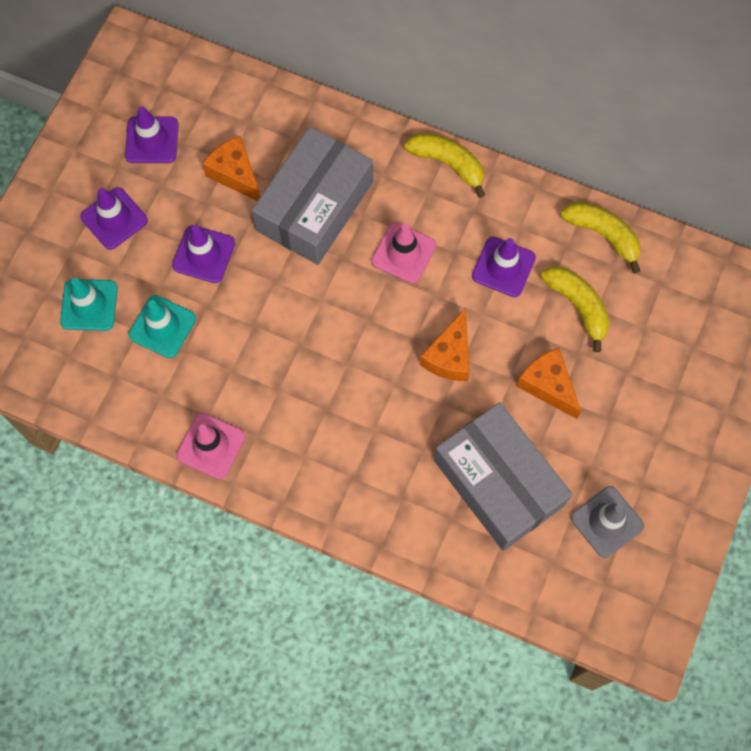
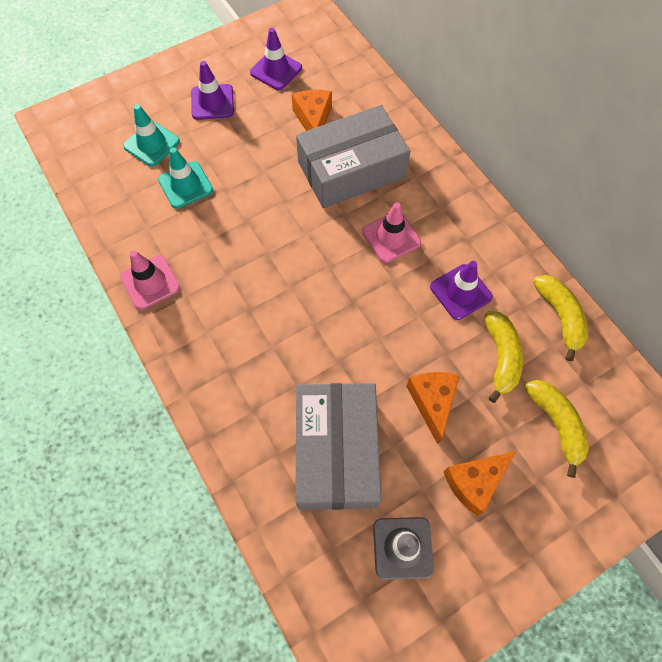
camera: 35 degrees right, 5 degrees down
(204, 254) = (251, 156): purple traffic cone -> none
(448, 164) = (470, 196): yellow banana -> yellow banana (556, 424)
(449, 356) = (370, 330): orange cheese -> orange cheese (474, 482)

